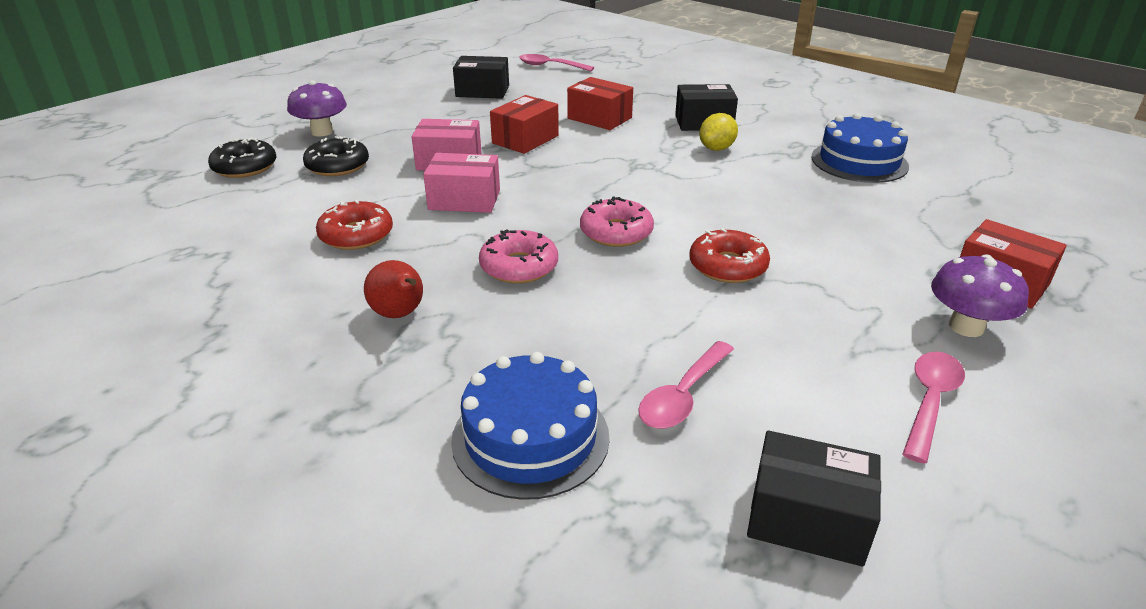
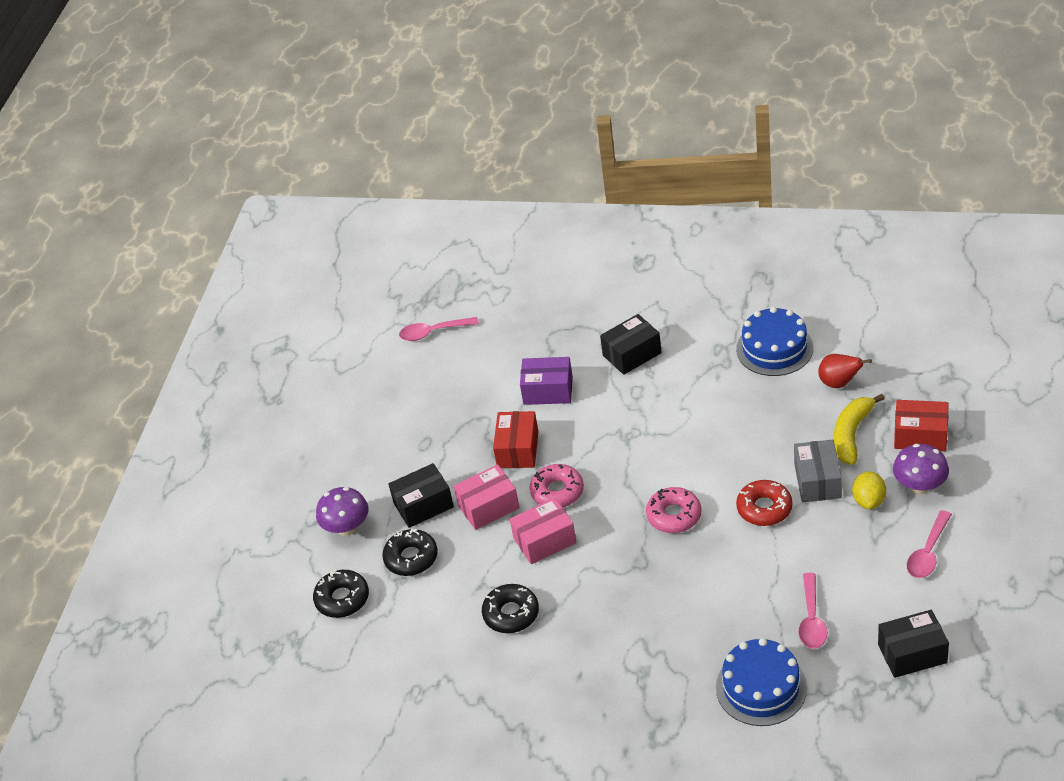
camera: 25 degrees left, 10 degrees up
(356, 235) = (511, 614): red donut -> black donut
(400, 314) = (613, 656): red pear -> red pear (839, 383)
(482, 91) = (415, 403): black box -> black box (423, 505)
(519, 266) = (643, 580): pink donut -> pink donut (557, 491)
(599, 118) = (548, 391): red box -> purple box
(716, 148) = (667, 385): yellow lemon -> yellow lemon (869, 501)
(819, 269) = (817, 481): none -> grey box
(900, 248) = (852, 434): none -> yellow banana
(930, 401) = (928, 553): pink spoon -> pink spoon turned 150 degrees counterclockwise

